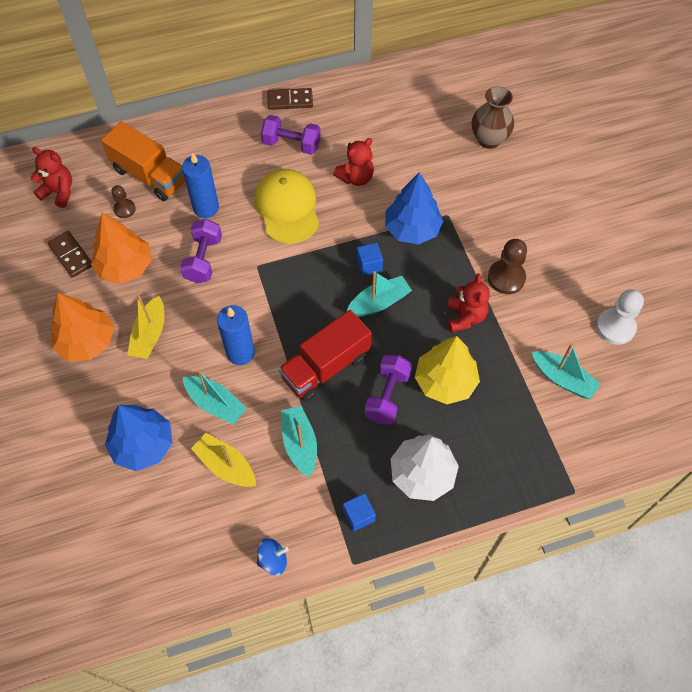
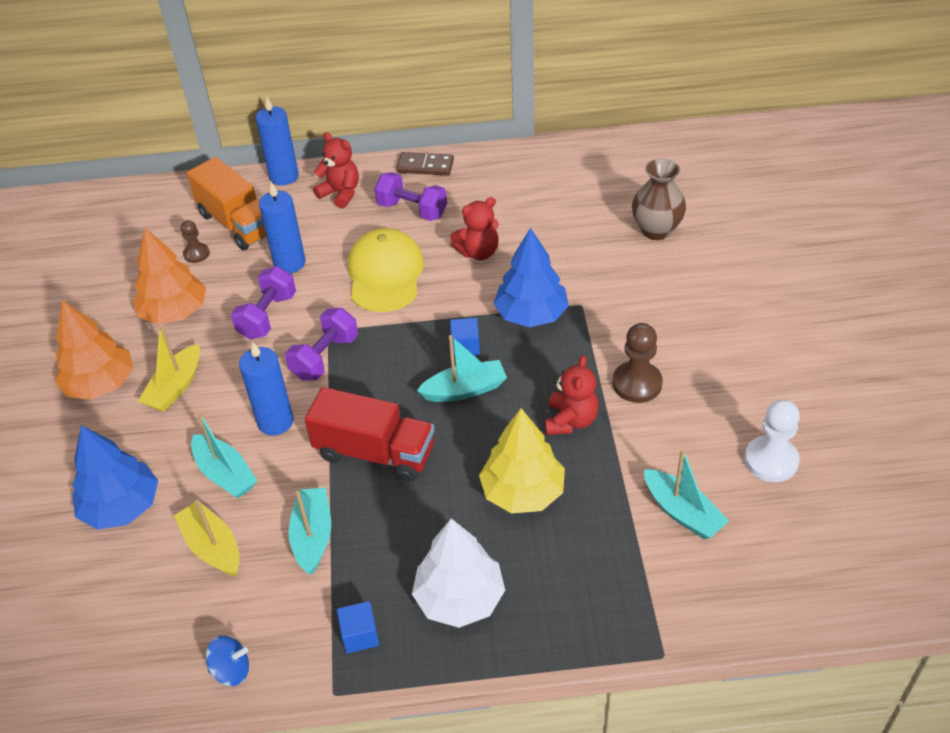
camera: 15 degrees right, 15 degrees down
(59, 192) = (130, 228): red teddy bear -> red teddy bear (340, 193)
(71, 255) = (118, 293): brown domino -> none
(174, 125) = (284, 176): none -> blue candle
(326, 367) = (375, 452): red truck -> red truck turned 135 degrees counterclockwise
(387, 396) = (442, 498): purple dumbbell -> purple dumbbell (325, 357)

